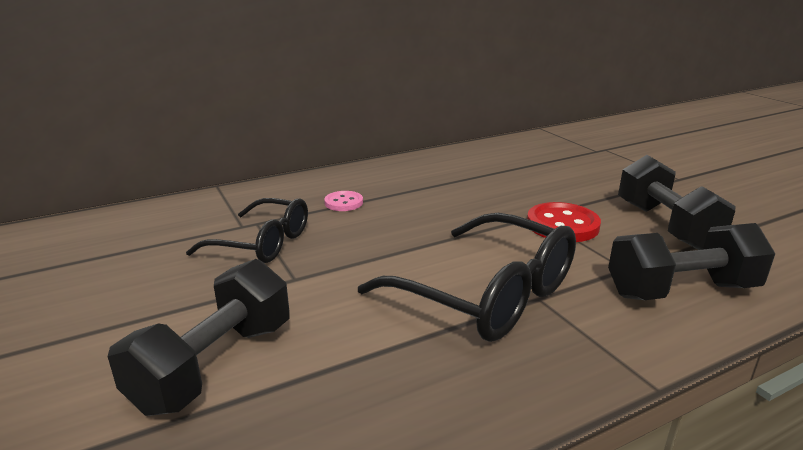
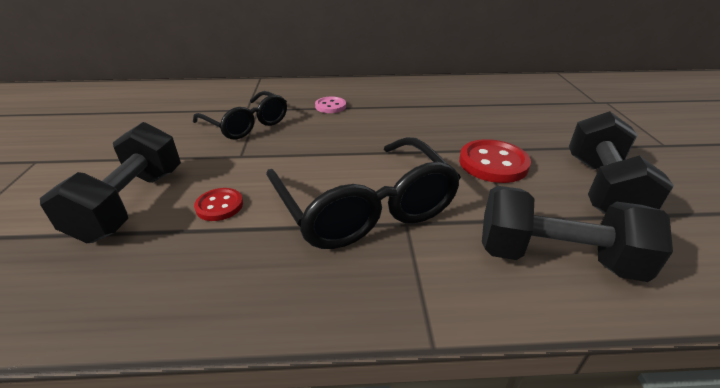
camera: 25 degrees right, 10 degrees up
(214, 365) = (131, 204): black dumbbell -> black dumbbell turned 45 degrees counterclockwise
(331, 336) = (219, 206): none -> red button

